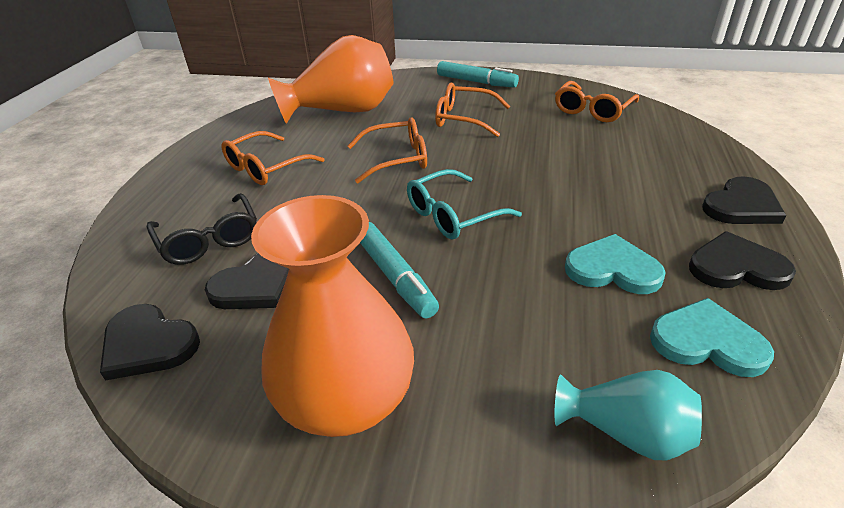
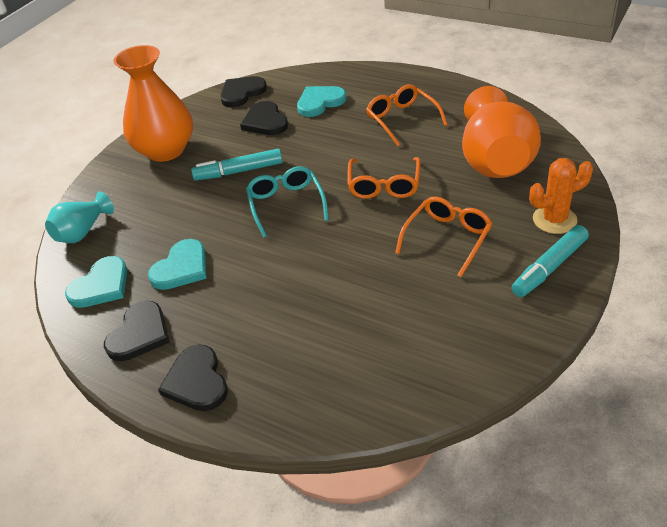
camera: 110 degrees right, 5 degrees up
(209, 239) = (320, 102): black glasses -> turquoise heart
(420, 84) = (554, 220): none -> orange cactus
(592, 110) = (430, 350): orange glasses -> none

